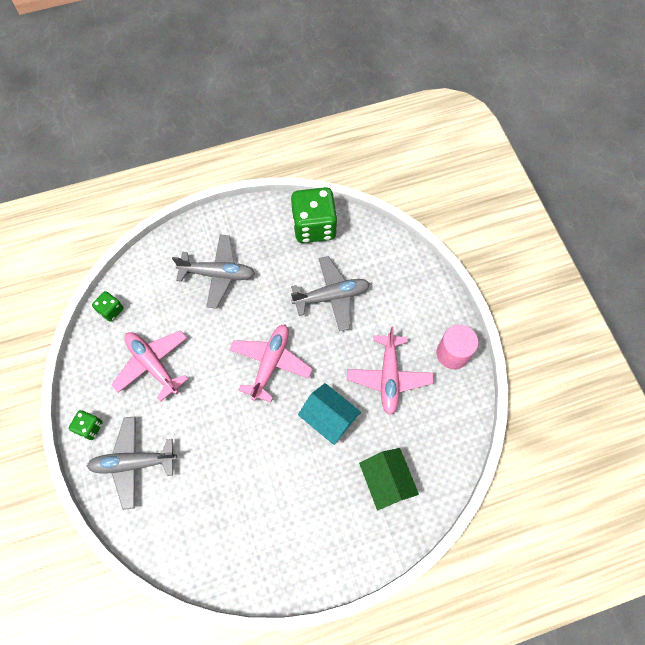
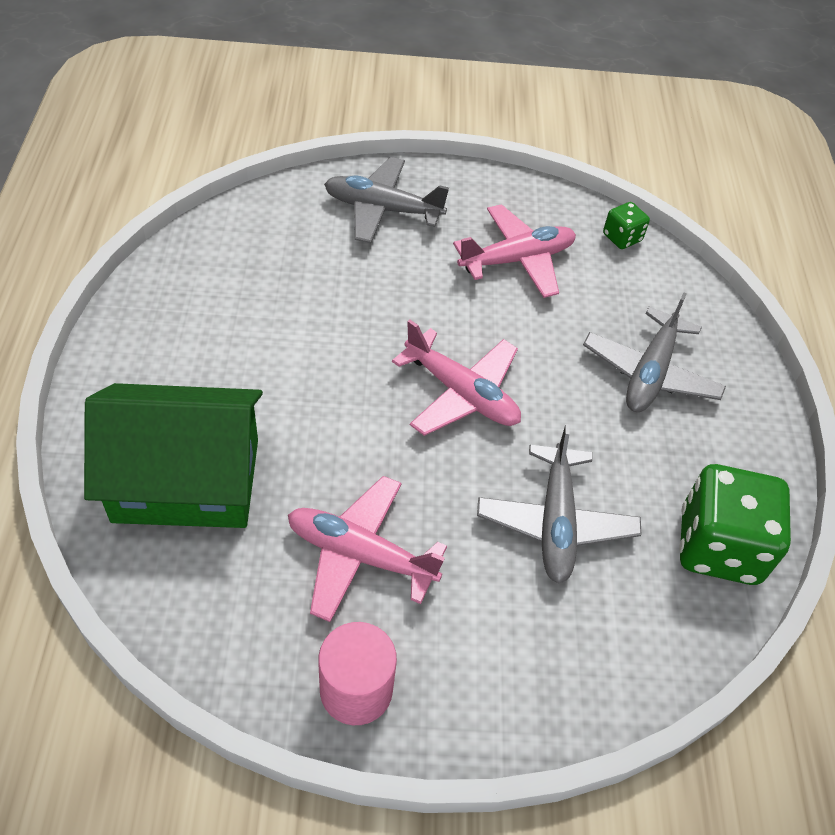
camera: 105 degrees right, 15 degrees down
(90, 427) = (452, 182): green dice -> none
(133, 463) = (382, 209): grey plane -> grey plane turned 90 degrees counterclockwise
(329, 418) = (332, 439): turquoise house -> none
(386, 481) = (186, 480): green house -> green house, size x1.72

